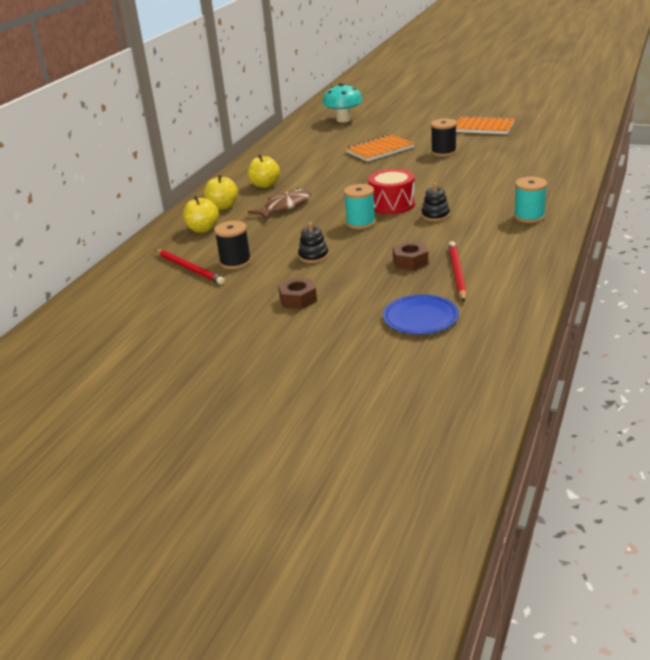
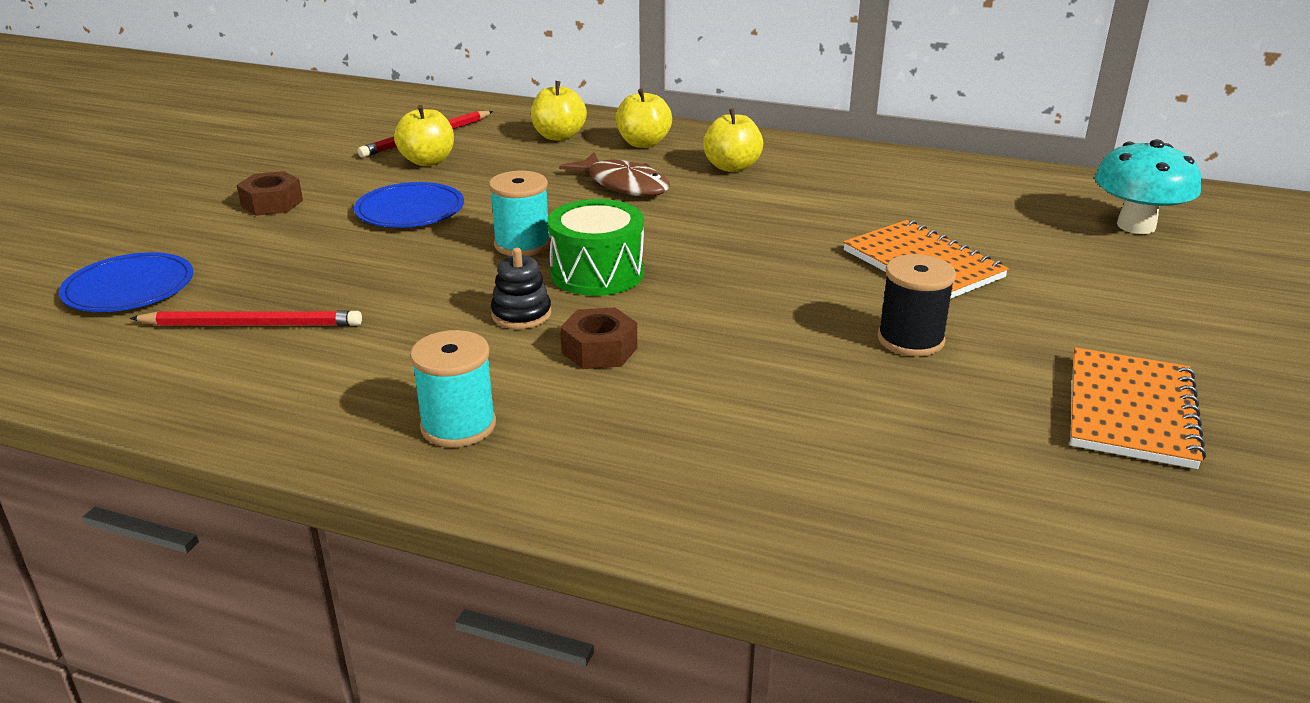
camera: 85 degrees right, 0 degrees up
(235, 262) = (427, 161): black spool -> yellow apple
(313, 256) = (410, 210): black stacking toy -> blue plate
(392, 204) = (597, 273): red drum -> green drum
(410, 262) = (330, 284): brown nut -> brown nut (599, 350)

